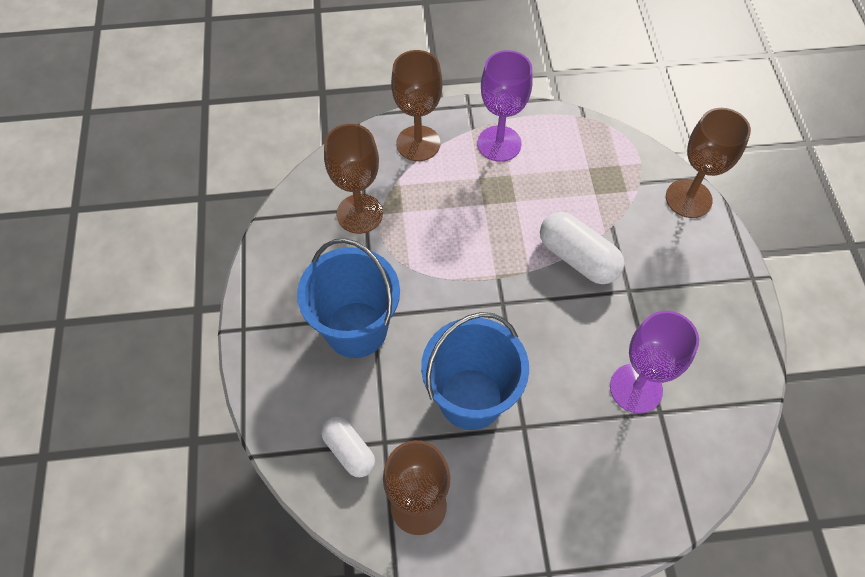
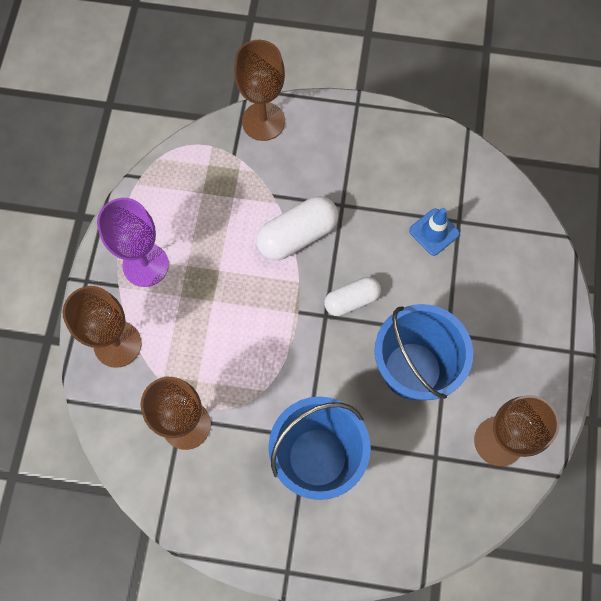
camera: 75 degrees left, 10 degrees up
(349, 451) = (437, 491): white capsule -> white capsule (351, 300)
(636, 388) = (434, 232): purple goblet -> blue traffic cone

